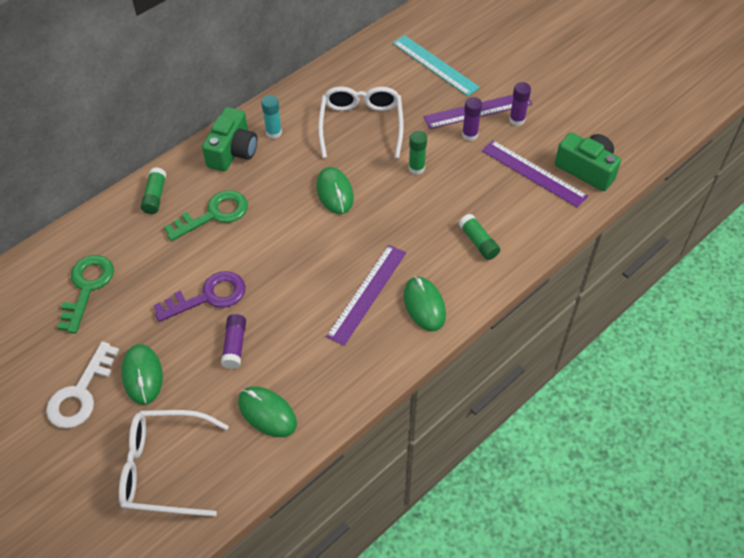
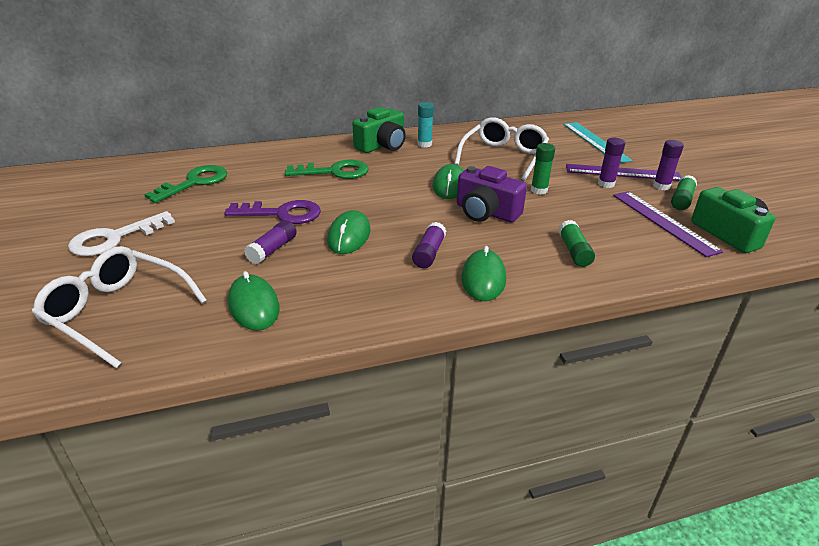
camera: 25 degrees right, 20 degrees down
(142, 375) = (175, 243): green mouse -> green mouse (349, 236)
(155, 196) = (299, 152): green glue stick -> green glue stick (681, 200)
(367, 293) = (429, 253): purple ruler -> purple glue stick
(386, 219) = (486, 212): none -> purple camera

